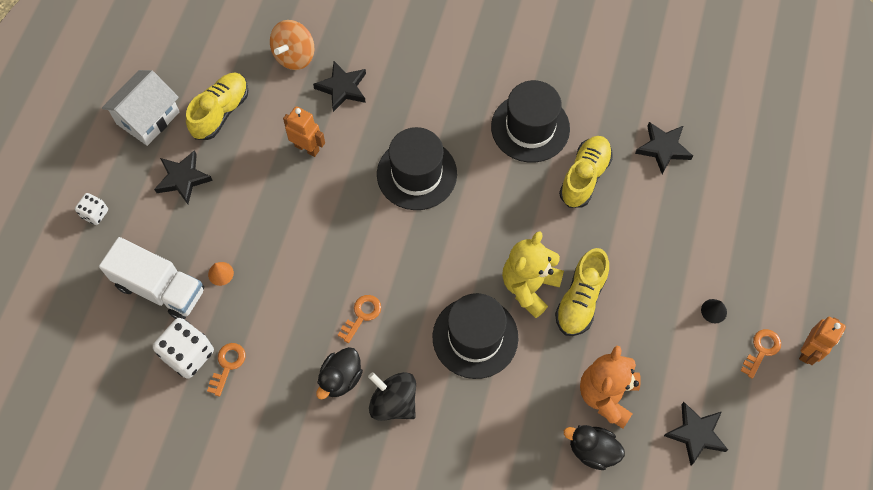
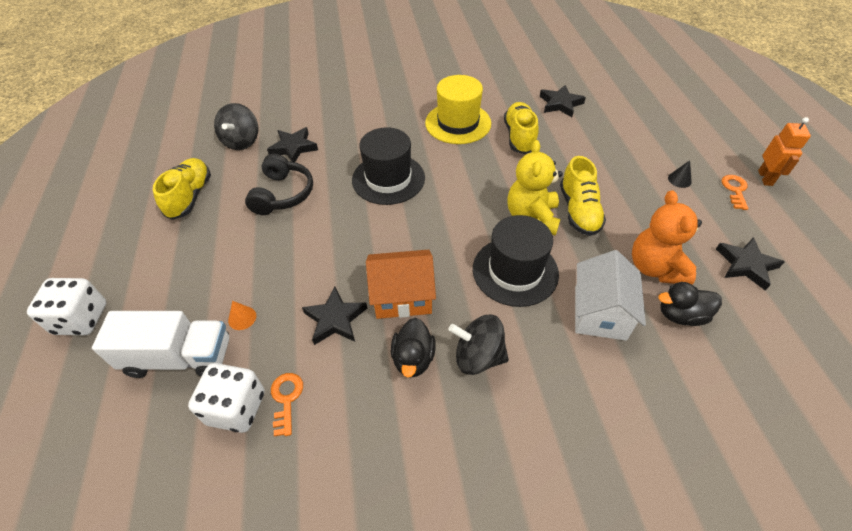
camera: 25 degrees left, 15 degrees down
(95, 214) = (81, 319): white dice -> white dice, size x1.77
(148, 118) = (118, 224): white house -> white house (599, 313)
(183, 178) = (171, 256): black star -> black star (335, 319)
(294, 56) = (242, 141): orange spinning top -> black spinning top
(307, 148) = (283, 194): orange robot -> black headphones
(362, 315) = (402, 296): orange key -> orange house
(530, 127) = (458, 123): black hat -> yellow hat

